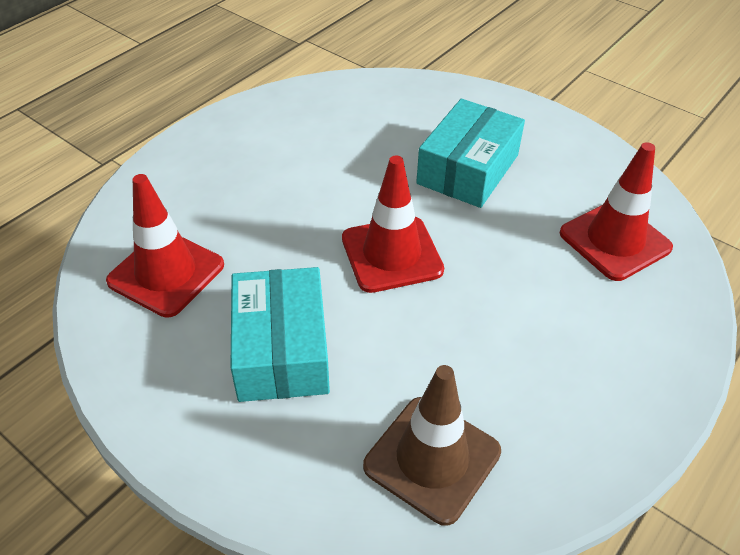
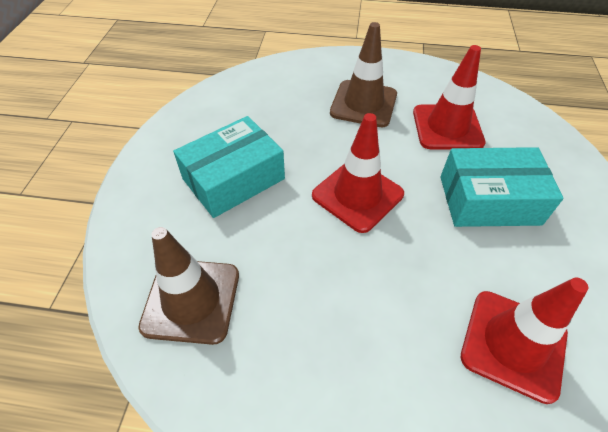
camera: 60 degrees right, 5 degrees up
(166, 273) = (255, 103): red traffic cone -> red traffic cone (447, 127)
(263, 182) = (363, 104): none -> brown traffic cone

